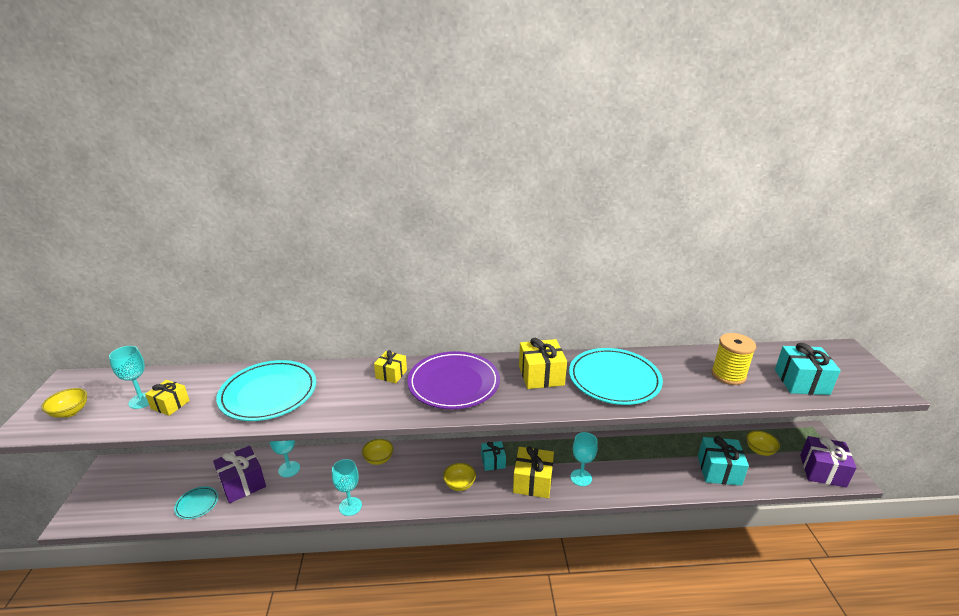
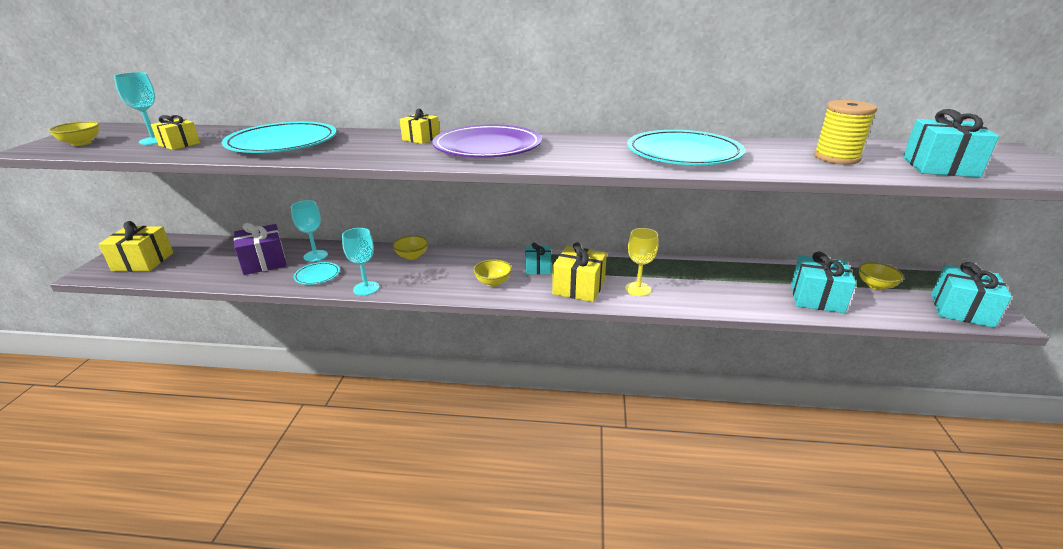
camera: 10 degrees right, 0 degrees up
(197, 504) = (212, 273): turquoise plate -> turquoise plate (317, 275)
(541, 375) = (593, 147): yellow gift -> yellow gift (143, 261)
(581, 477) = (638, 289): turquoise goblet -> yellow goblet
(822, 471) = (961, 310): purple gift -> turquoise gift

